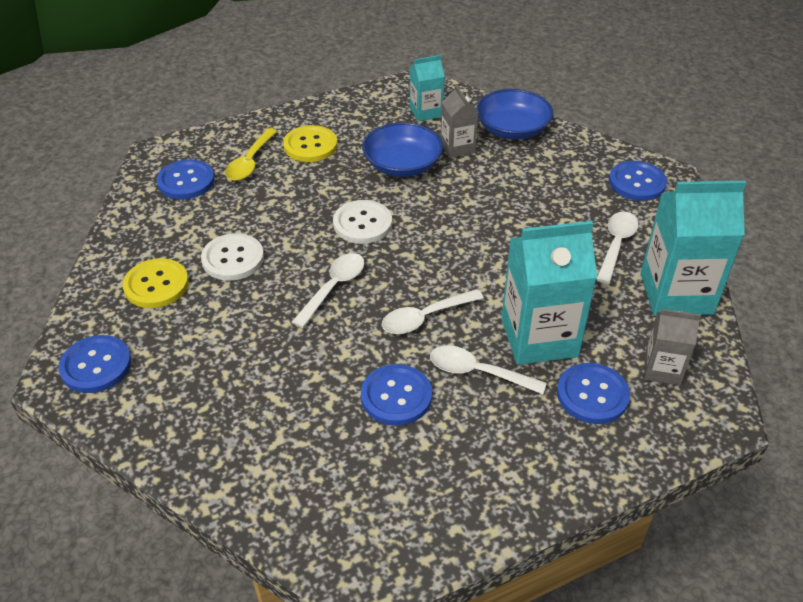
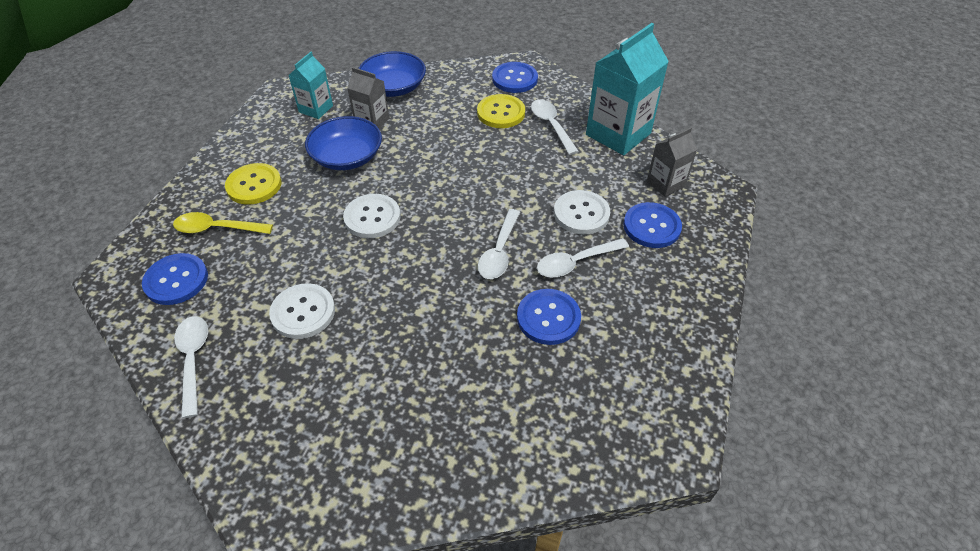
camera: 45 degrees left, 5 degrees up
(96, 365) = (295, 484): blue button -> none
(156, 285) = (262, 380): yellow button -> yellow button (501, 113)
(250, 162) = (217, 229): yellow spoon -> yellow spoon turned 120 degrees clockwise
(333, 288) = (411, 277): white spoon -> white spoon (193, 360)
(539, 337) = (581, 214): turquoise carton -> white button

